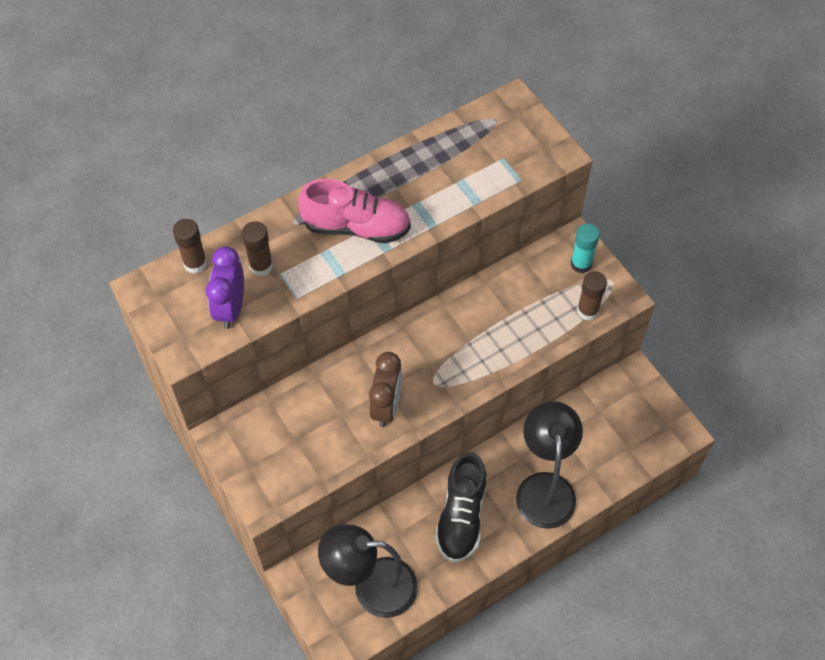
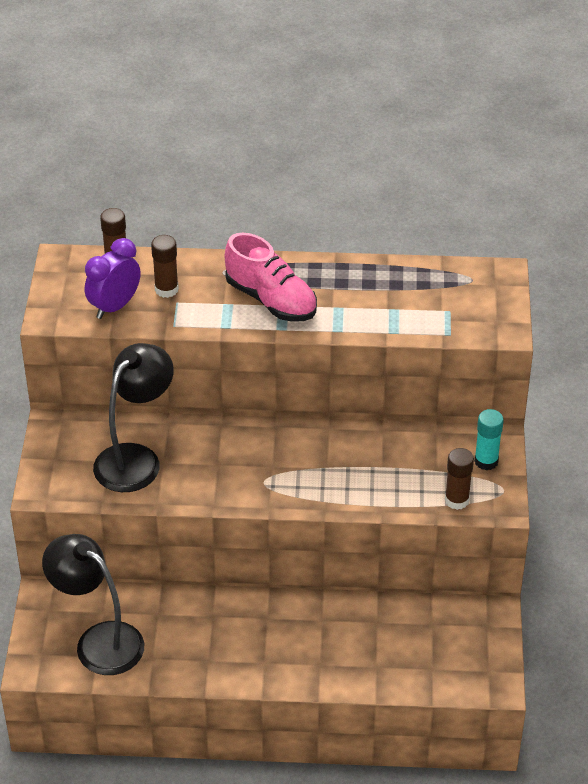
camera: 35 degrees right, 15 degrees down
(386, 406) = (206, 477): brown clock -> none
(461, 516) = (225, 633): black shoe -> none
(544, 487) = (322, 654): black lamp -> black lamp (136, 459)

